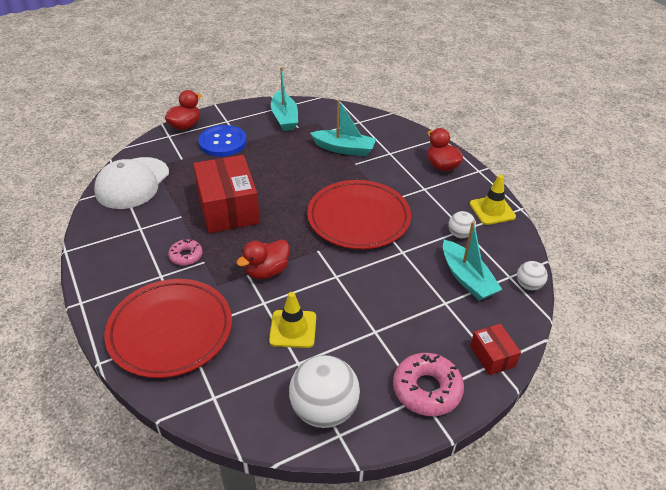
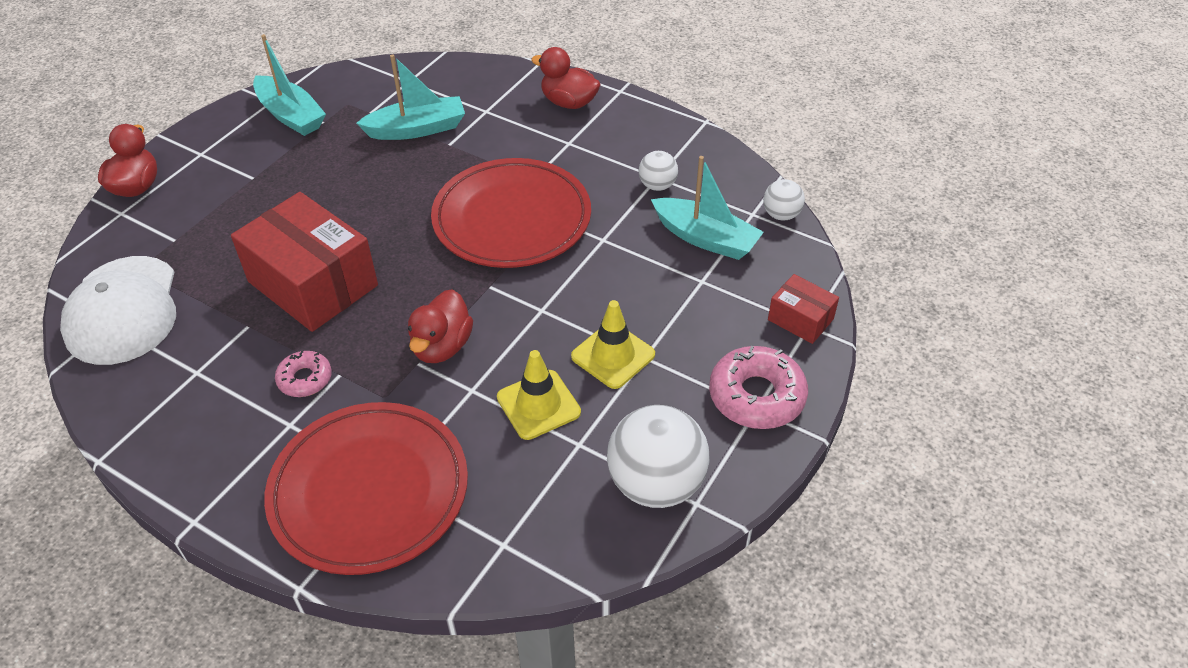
camera: 30 degrees left, 5 degrees up
(222, 142) = (222, 189): blue button -> none
(492, 210) = (674, 137): yellow traffic cone -> yellow traffic cone (613, 355)

